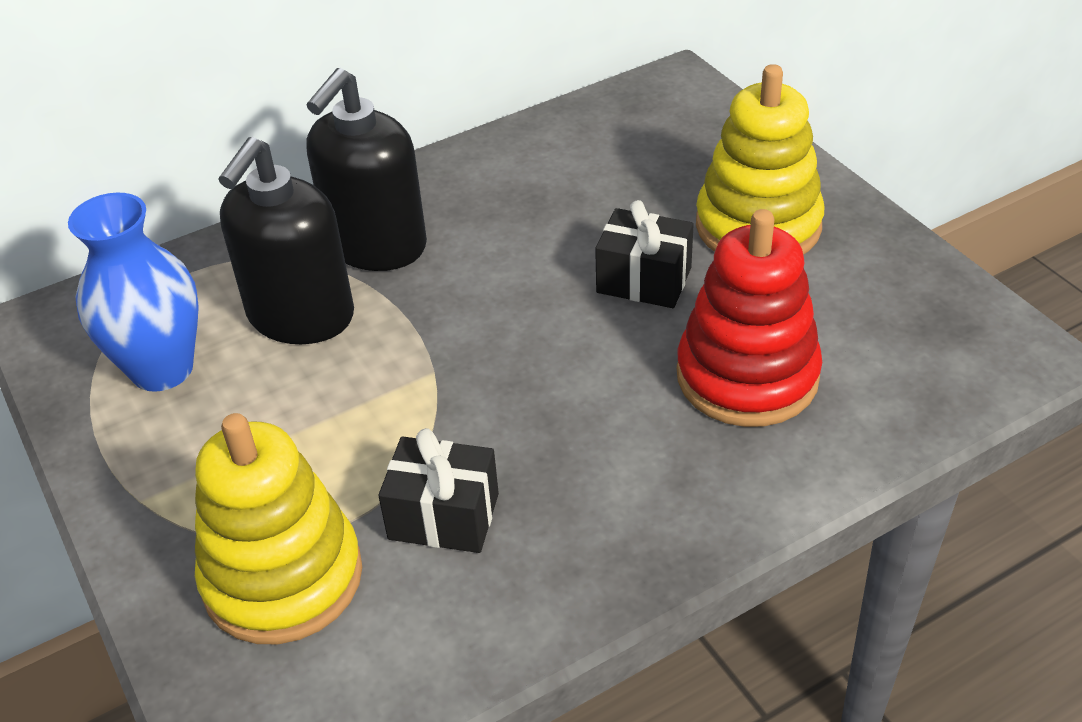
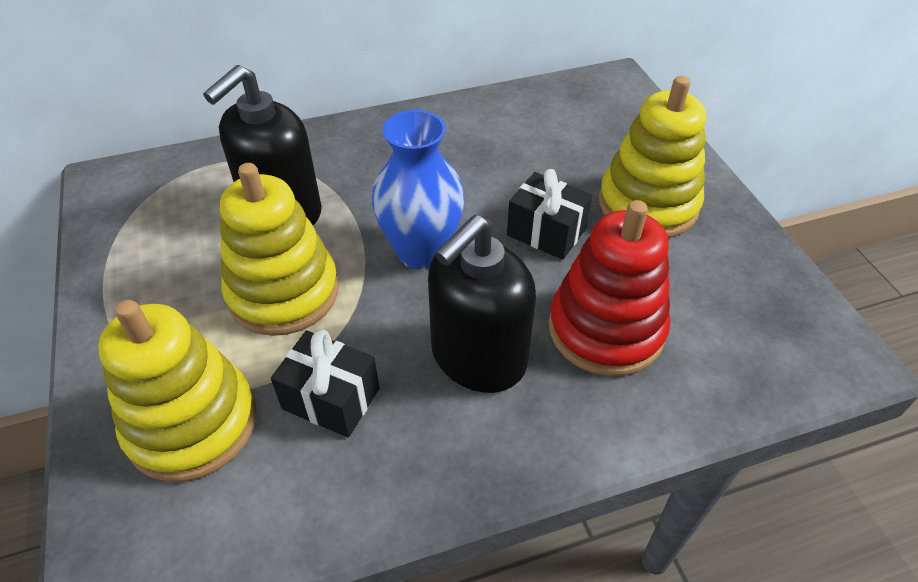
camera: 10 degrees right, 5 degrees up
(162, 369) = (170, 233): blue vase -> blue vase (421, 251)
(339, 411) = (283, 292): none -> yellow stacking toy
(376, 246) = (355, 167): black soap dispenser -> black soap dispenser (478, 358)

